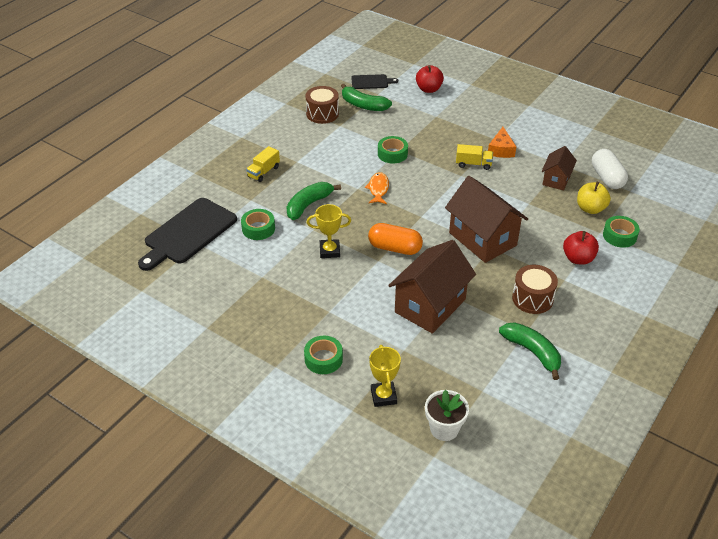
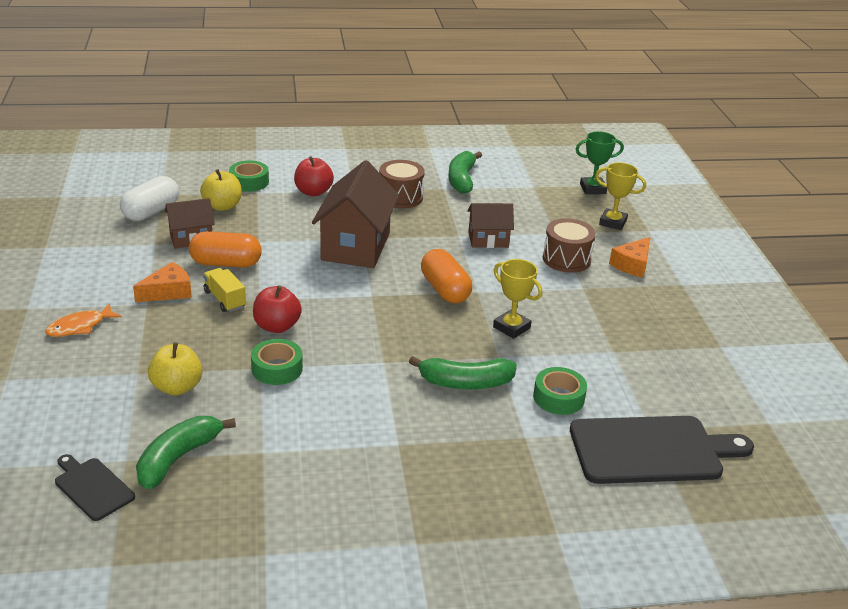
camera: 135 degrees left, 10 degrees down
(263, 172) = (460, 461): yellow truck -> none
(322, 114) = (251, 489): brown drum -> brown drum (566, 259)
(323, 359) = (632, 265): green tape -> orange cheese
(363, 105) = (178, 458): green banana -> green banana turned 135 degrees counterclockwise
(378, 189) = (364, 345): orange fish -> orange fish (80, 326)
(383, 396) = (612, 222): yellow trophy -> yellow trophy turned 75 degrees clockwise
(412, 122) = (177, 387): none -> yellow apple
(428, 89) = (61, 413): red apple -> red apple (277, 326)
(430, 306) = (488, 240): brown house -> brown house, size x0.55
(444, 429) = (592, 189): white flower pot -> green trophy
(512, 180) = (226, 263): none -> orange capsule

